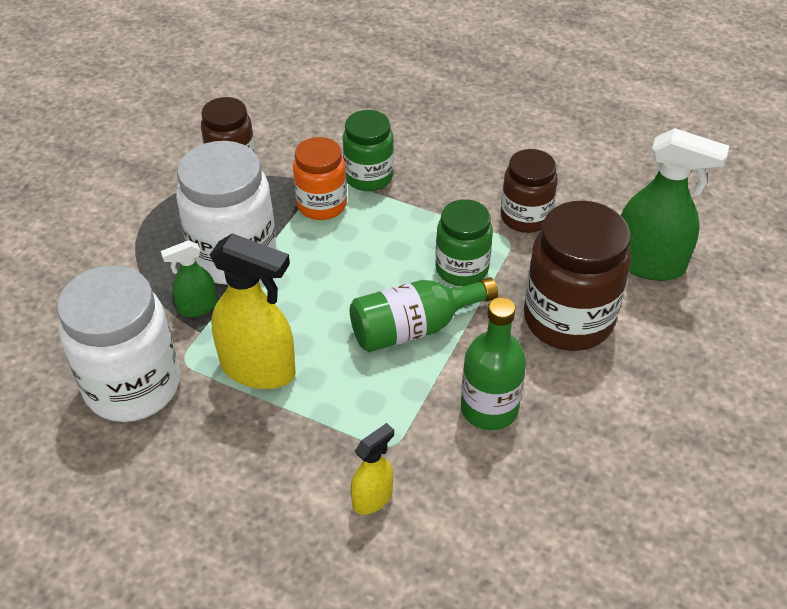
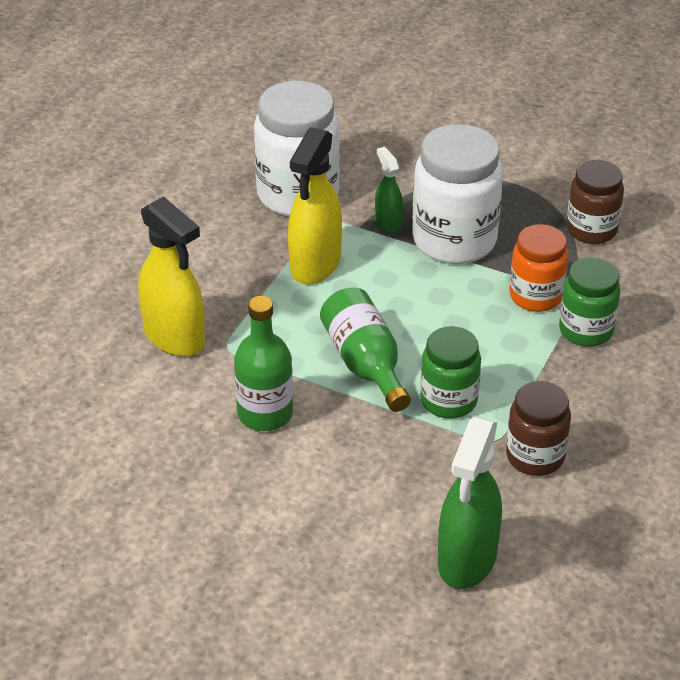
camera: 90 degrees right, 5 degrees down
(372, 498) = (174, 337): yellow spray bottle -> yellow spray bottle, size x1.88
(568, 319) = (379, 480): brown jar -> none

